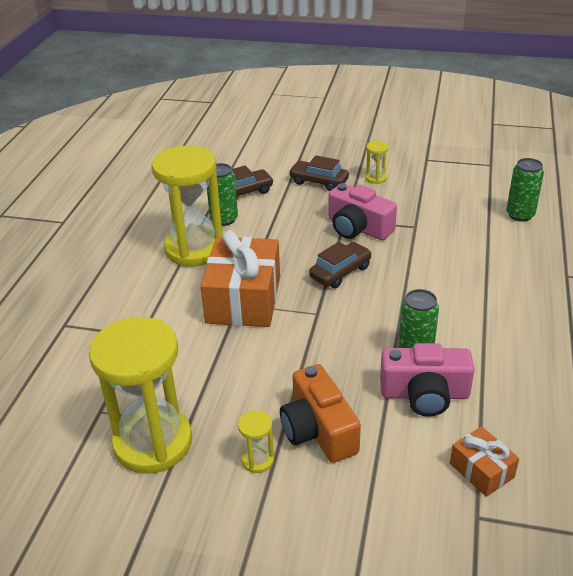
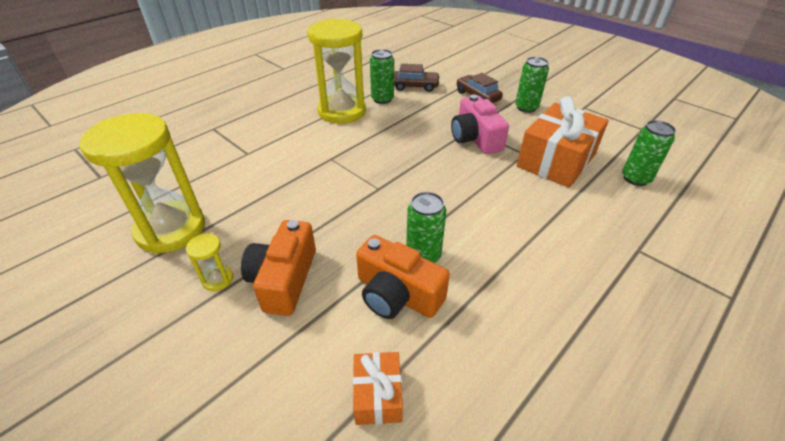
camera: 30 degrees right, 5 degrees up
(243, 299) = (337, 157): orange gift -> orange gift (556, 160)
(340, 272) = (428, 165): brown car -> none
(375, 178) = (526, 108): yellow hourglass -> green can
(424, 394) = (397, 294): pink camera -> orange camera

